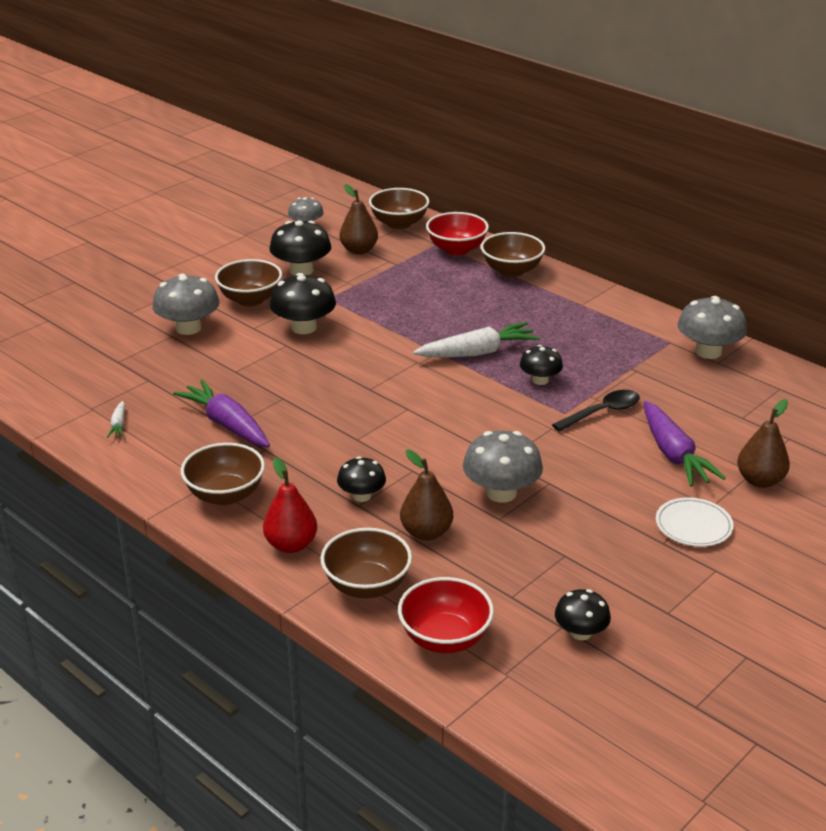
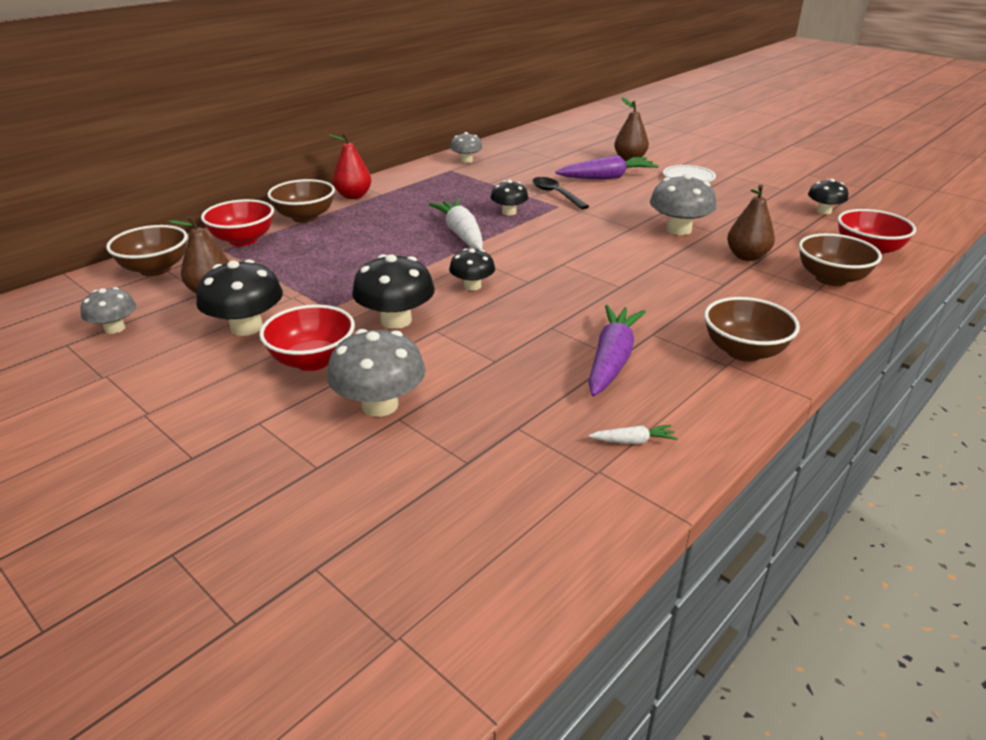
camera: 90 degrees left, 0 degrees up
(226, 424) = (612, 359): purple carrot -> purple carrot turned 150 degrees clockwise
(250, 299) = (312, 360): brown bowl -> red bowl
(291, 545) = (801, 313): red pear -> red pear (353, 196)
(362, 496) = (710, 282): black mushroom -> black mushroom (472, 286)
(708, 352) = (466, 160): grey mushroom -> grey mushroom, size x0.62

